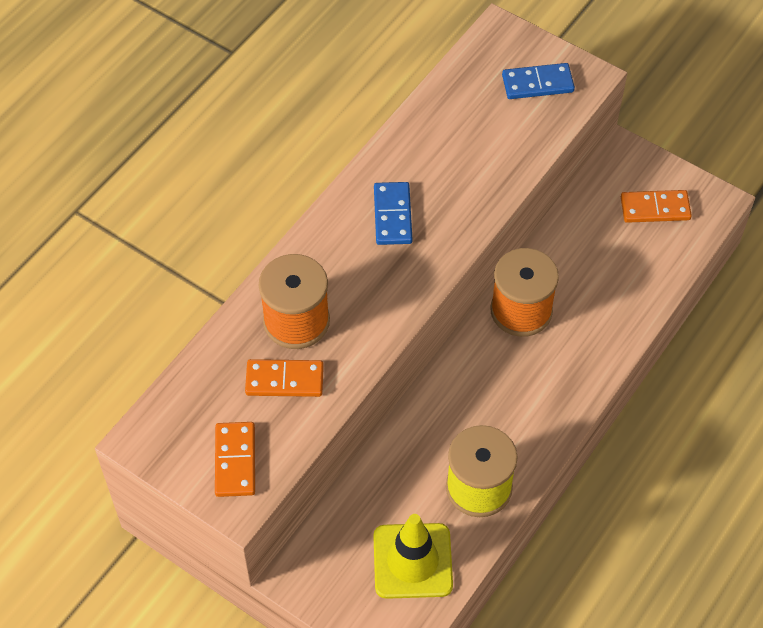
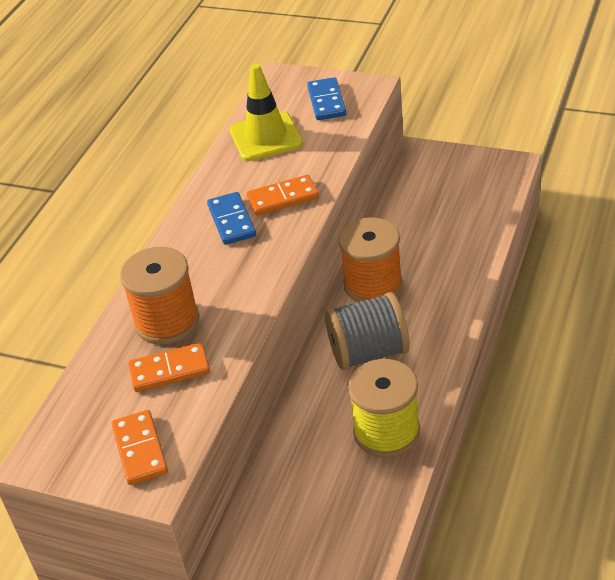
camera: 10 degrees left, 15 degrees down
(412, 561) = (345, 512): yellow traffic cone -> yellow traffic cone (266, 137)
(490, 391) = (368, 352): none -> grey spool
(537, 84) = (327, 101): blue domino -> blue domino turned 75 degrees counterclockwise
(655, 208) = (460, 182): orange domino -> orange domino (283, 198)

